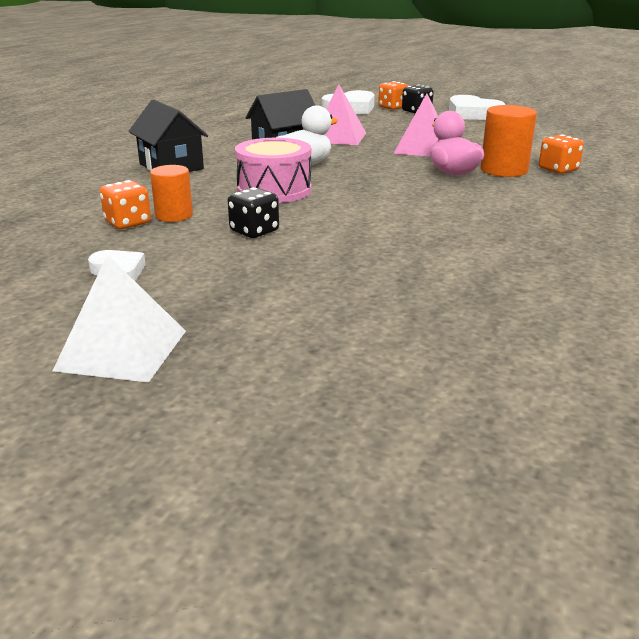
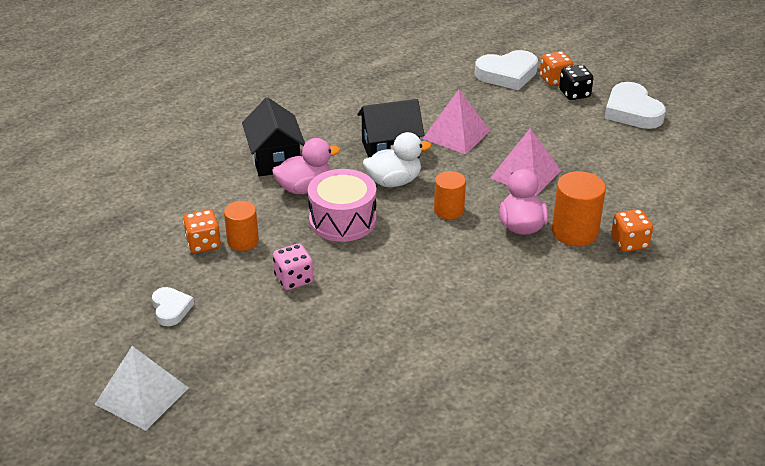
camera: 20 degrees right, 10 degrees up
(217, 178) = (305, 188): none -> pink duck
(254, 231) = (294, 279): black dice -> pink dice
(375, 173) = (449, 210): none -> orange cylinder

